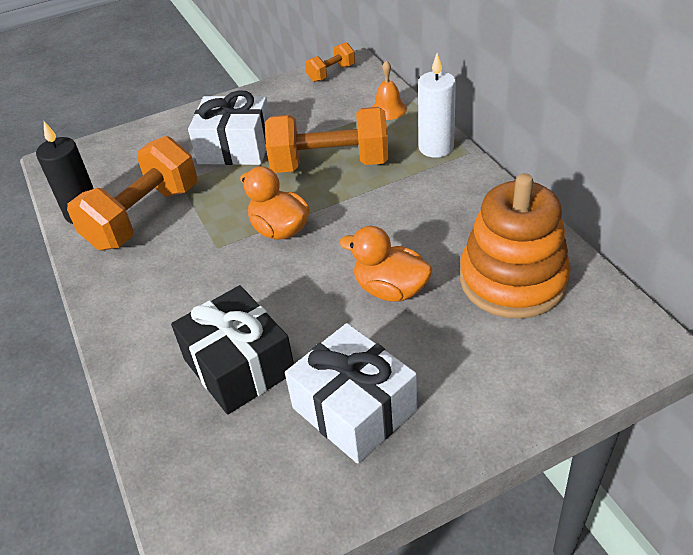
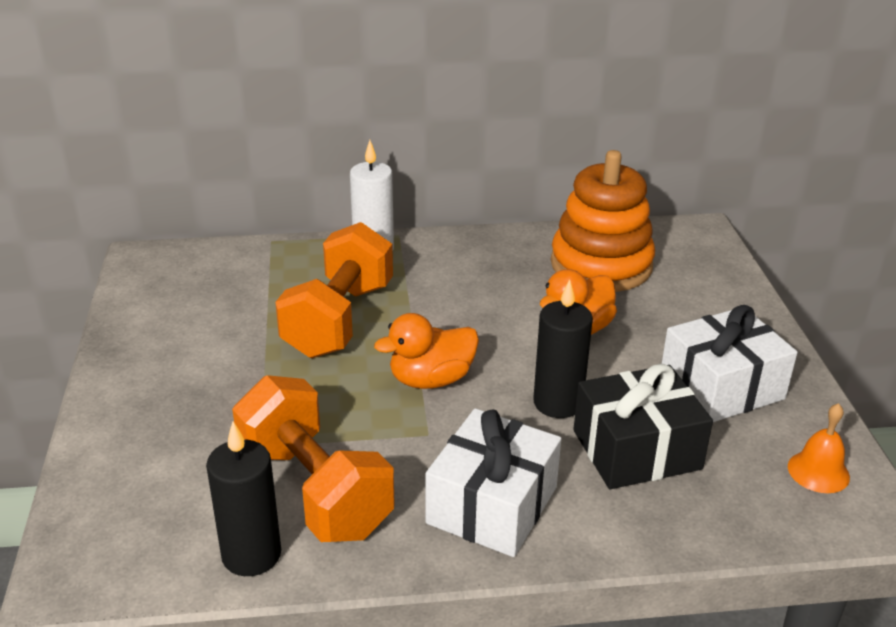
camera: 75 degrees left, 10 degrees down
(235, 147) = (230, 383): white gift -> white gift (492, 505)
(281, 304) = (558, 403): none -> black candle
(331, 73) = (144, 277): orange dumbbell -> none
(388, 109) = (271, 258): orange bell -> orange bell (818, 471)

